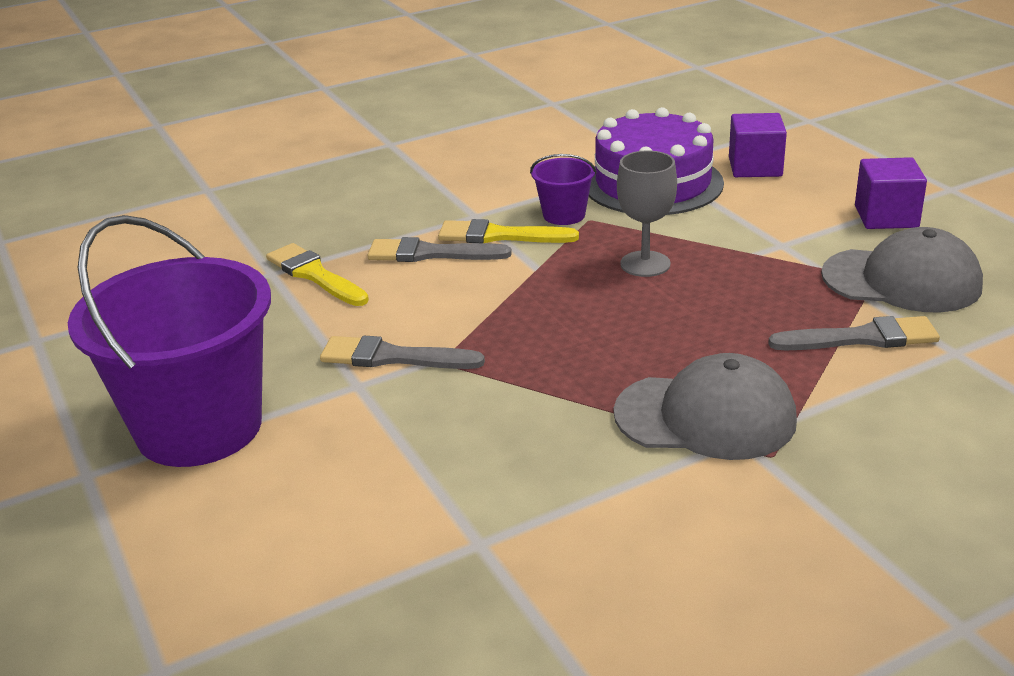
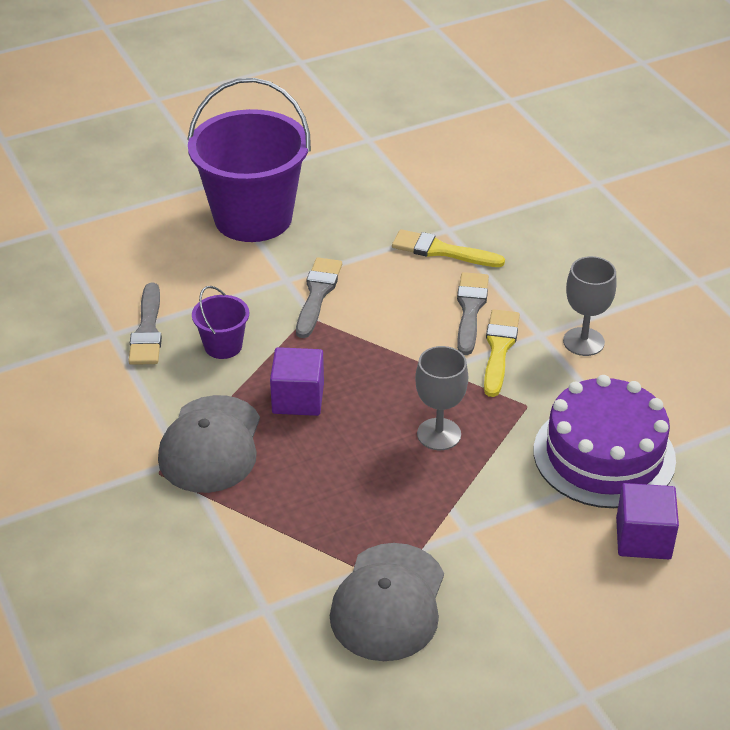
camera: 90 degrees right, 10 degrees up
(315, 275) = (441, 251): yellow brush -> yellow brush turned 120 degrees counterclockwise
(486, 194) = (583, 342): none -> grey goblet
(564, 215) = (537, 389): purple bucket -> purple bucket (223, 346)
(862, 338) = (297, 552): grey brush -> grey brush (147, 330)
(886, 217) = (519, 622): purple cube -> purple cube (298, 398)

